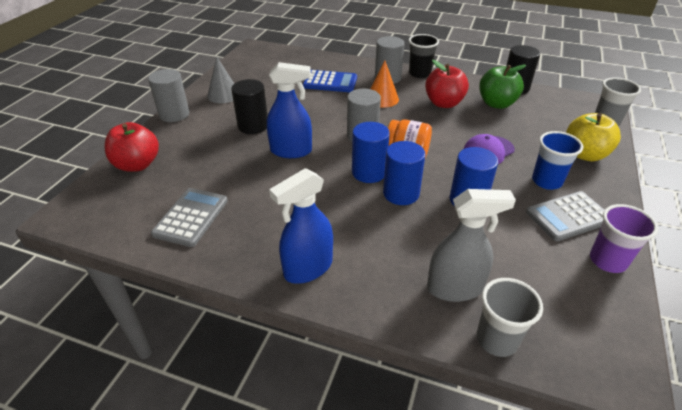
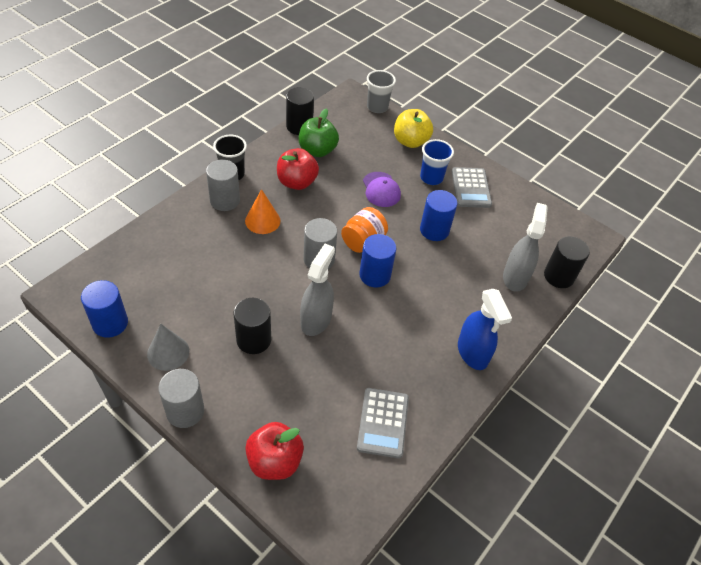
camera: 75 degrees left, 10 degrees up
(191, 217) = (383, 423): grey calculator -> grey calculator turned 120 degrees counterclockwise
(291, 151) = (316, 320): blue spray bottle -> grey spray bottle
(330, 82) = (203, 248): blue calculator -> none
(401, 193) = (410, 265): blue cylinder -> blue cylinder (110, 323)
(496, 340) = (559, 276): grey cup -> black cylinder
(607, 261) = (515, 193): purple cup -> none

